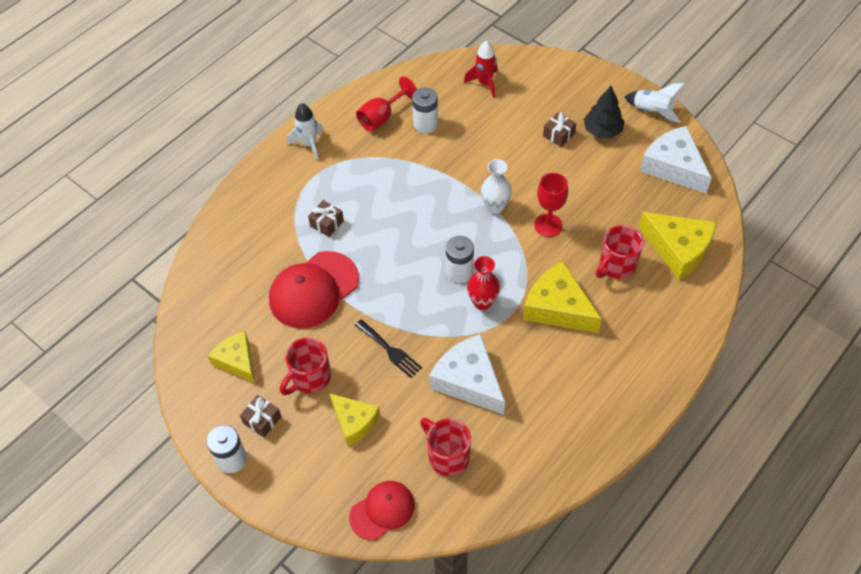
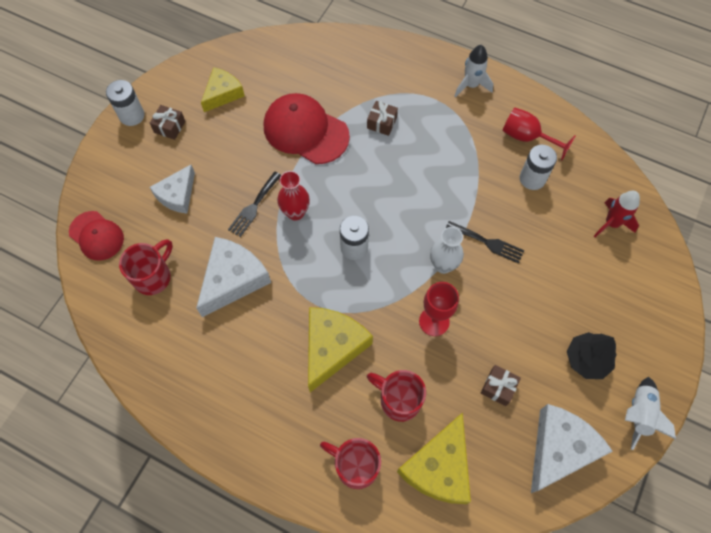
camera: 75 degrees right, 10 degrees up
(310, 378) = (215, 151): red mug -> red mug (355, 466)
(354, 422) = (177, 195): yellow cheese -> white cheese
(481, 170) = (488, 243): none -> black fork
(482, 302) = (323, 275): red vase -> red vase (295, 212)
(558, 135) = (563, 312): brown gift -> brown gift (498, 387)

